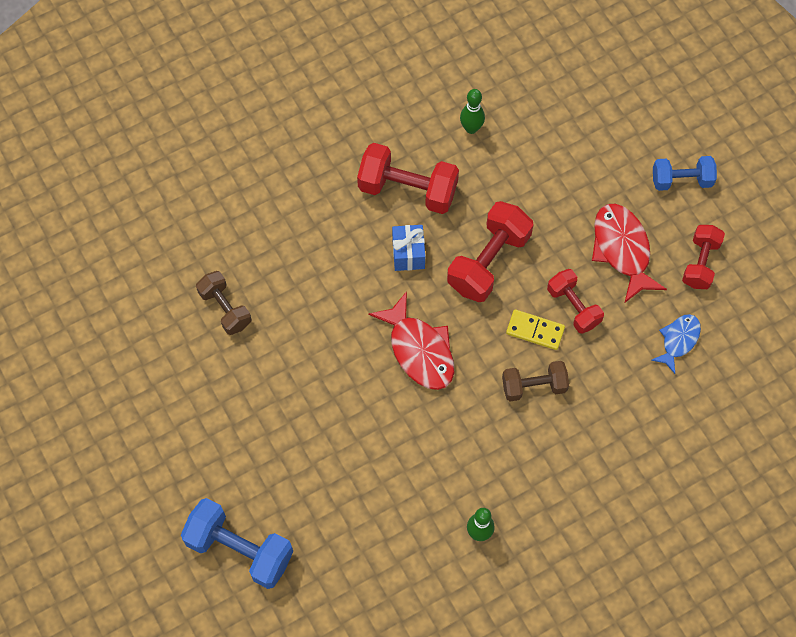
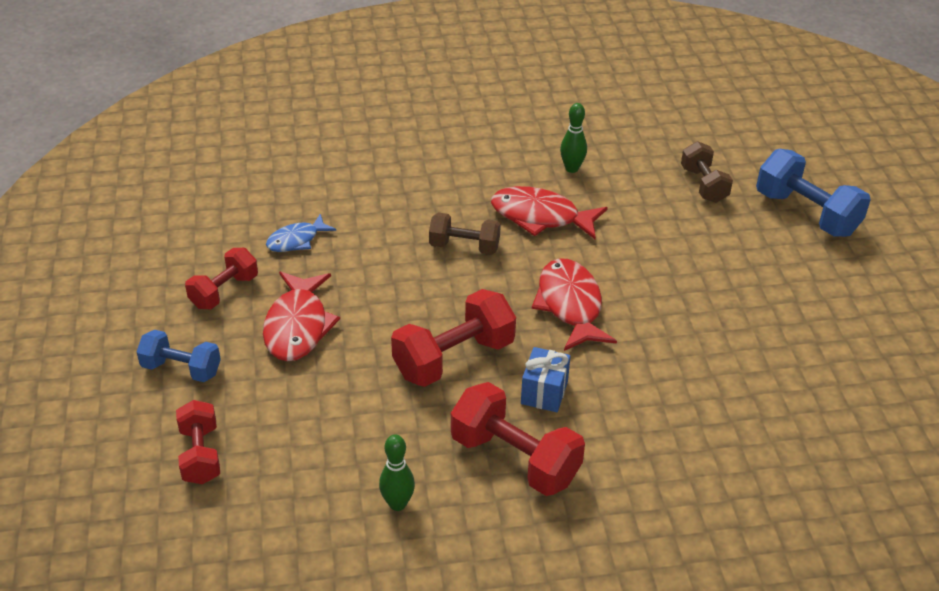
camera: 160 degrees left, 25 degrees down
(225, 308) = (785, 403): brown dumbbell -> brown dumbbell (703, 185)
(483, 450) = (540, 217): none -> red fish
(535, 331) = (437, 286): yellow domino -> none
(573, 307) = (384, 294): red dumbbell -> red dumbbell (200, 455)

